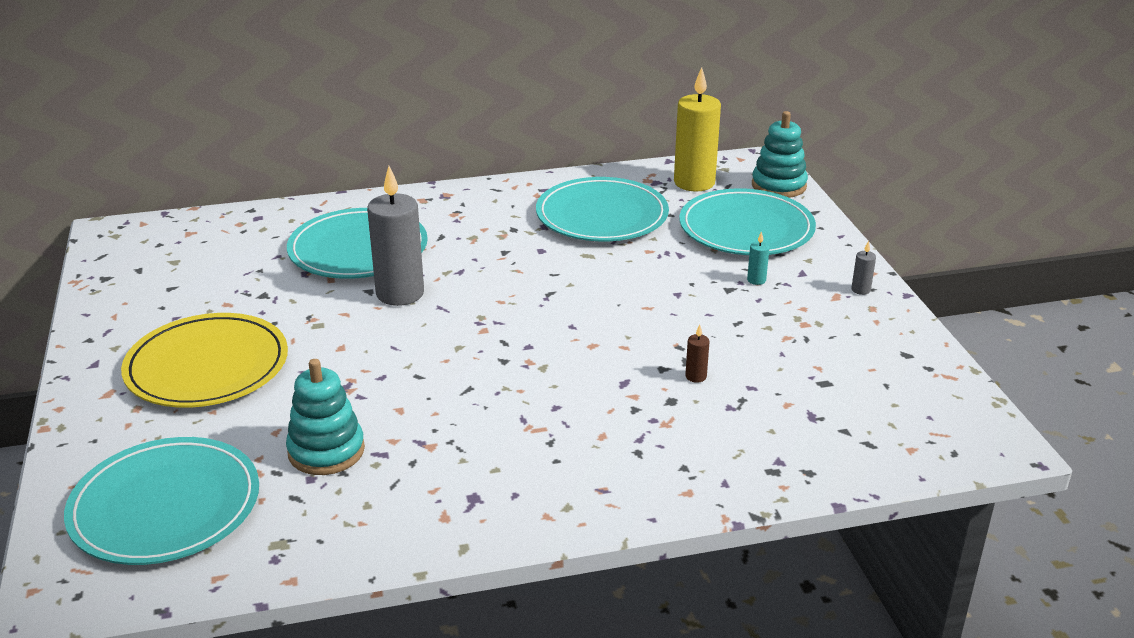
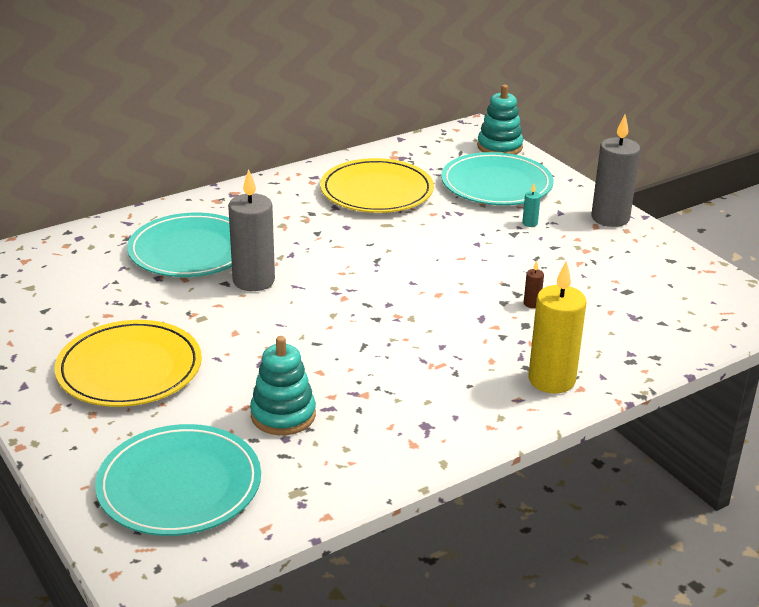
camera: 20 degrees left, 0 degrees up
(602, 215) = (376, 191): turquoise plate -> yellow plate
(694, 183) = (432, 154): yellow candle -> yellow candle (551, 380)
(860, 290) = (610, 218): grey candle -> grey candle, size x2.50

